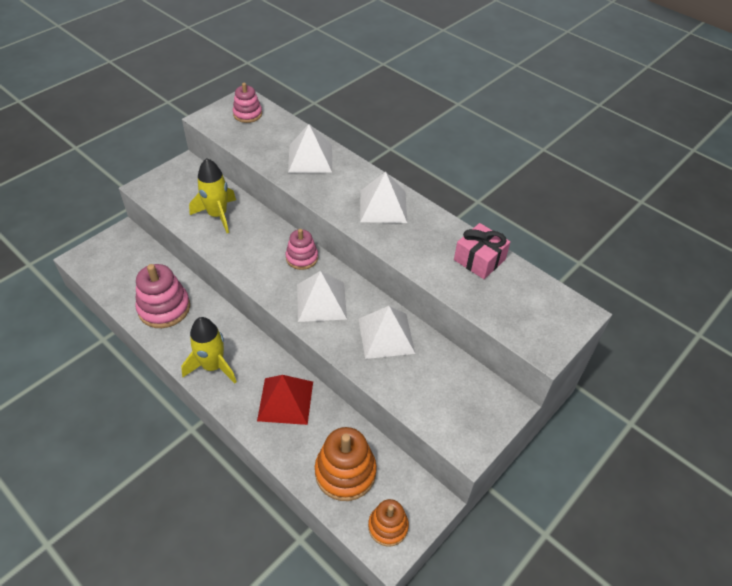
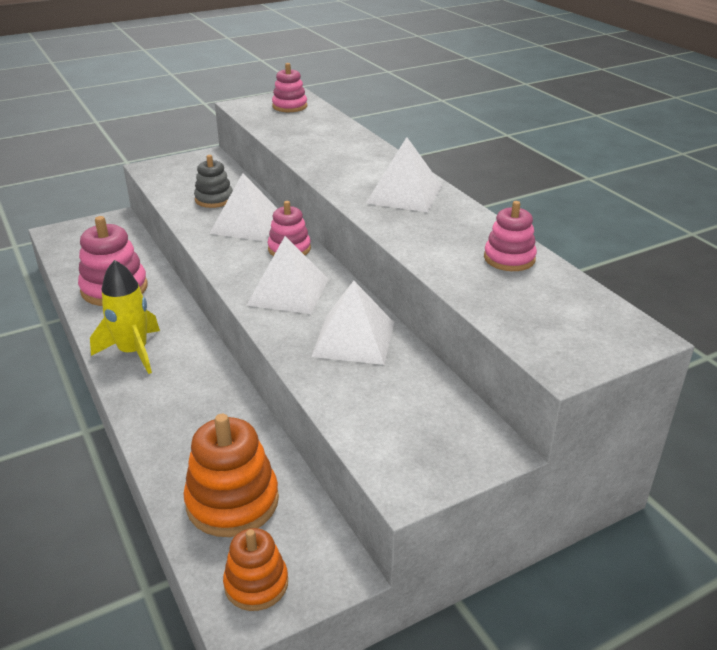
camera: 20 degrees right, 15 degrees down
(217, 215) = (214, 199): yellow rocket -> grey stacking toy
(285, 400) = (200, 404): red pyramid -> none
(310, 158) = (338, 145): white pyramid -> white pyramid (247, 224)
(479, 260) = (509, 258): pink gift -> pink stacking toy

